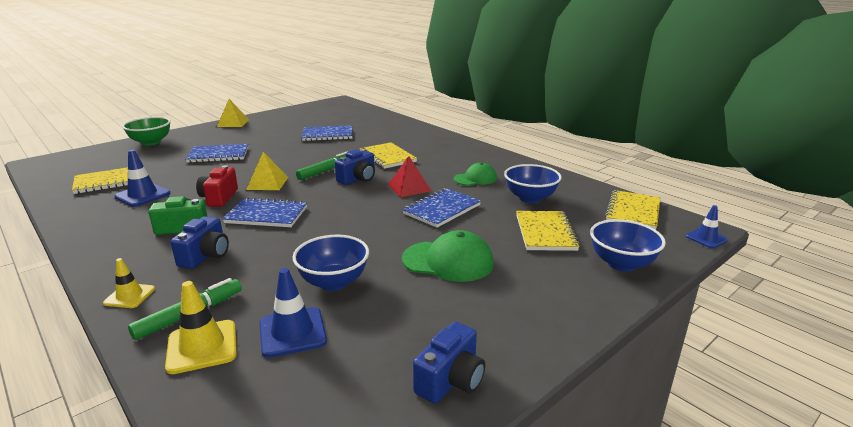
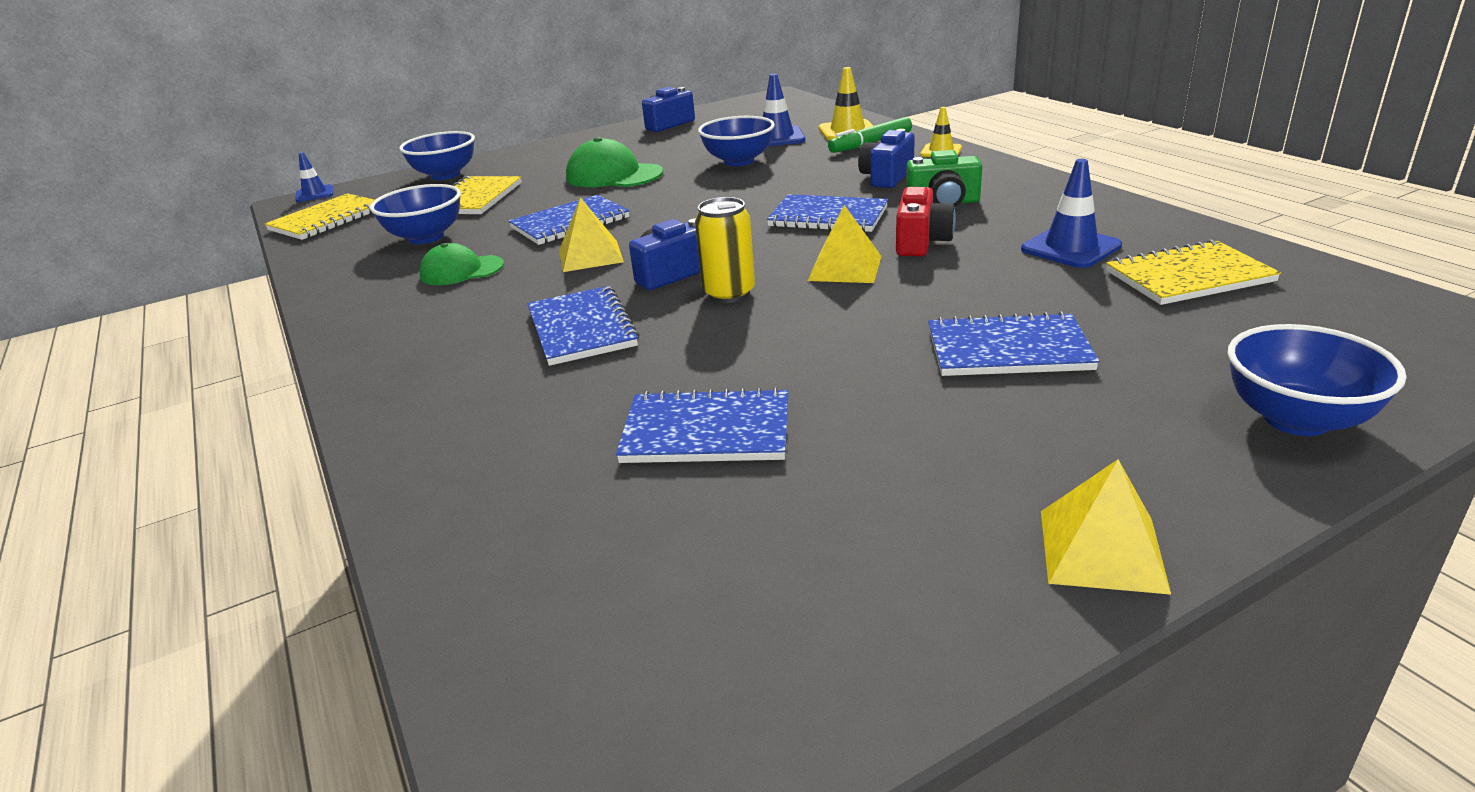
camera: 165 degrees left, 5 degrees up
(151, 142) = (1296, 419): green bowl -> blue bowl
(326, 171) = (729, 294): green marker -> yellow can
(387, 157) = (582, 328): yellow notebook -> blue notebook
(409, 188) = (590, 255): red pyramid -> yellow pyramid

